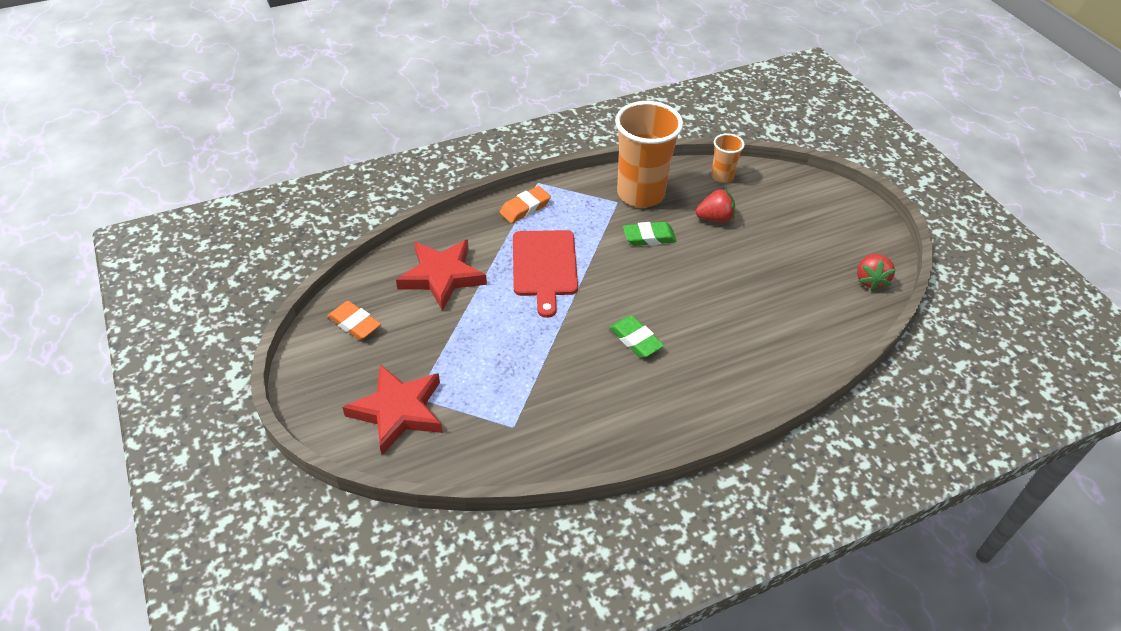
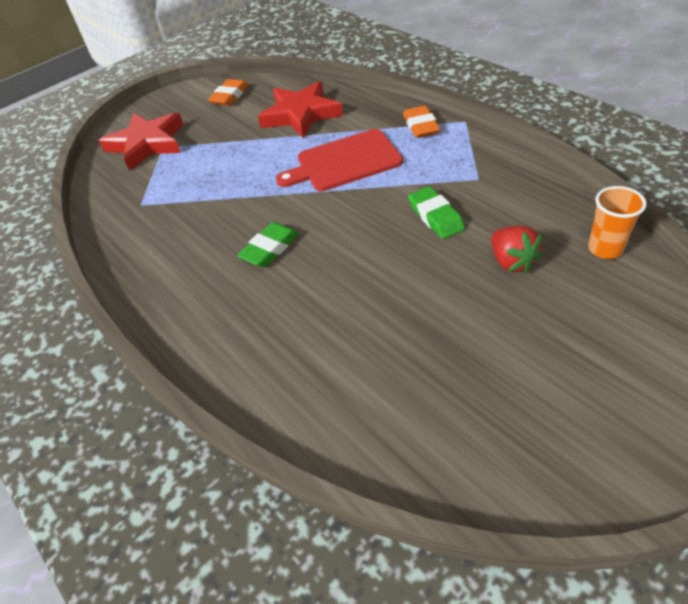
camera: 80 degrees right, 0 degrees up
(525, 208) = (421, 126): orange eraser -> orange eraser turned 45 degrees clockwise
(640, 194) = (507, 191): orange cup -> none
(870, 280) = (499, 470): red strawberry -> none

